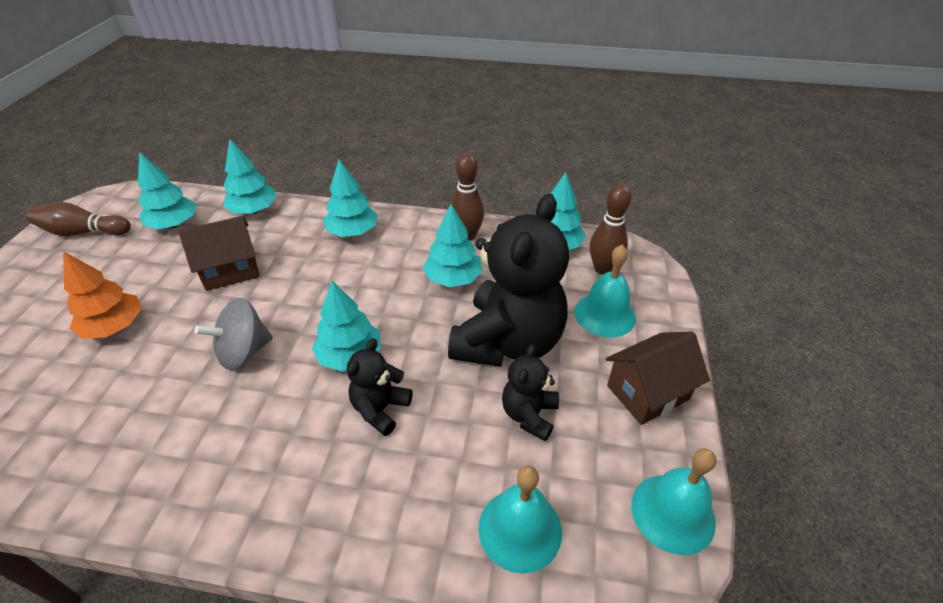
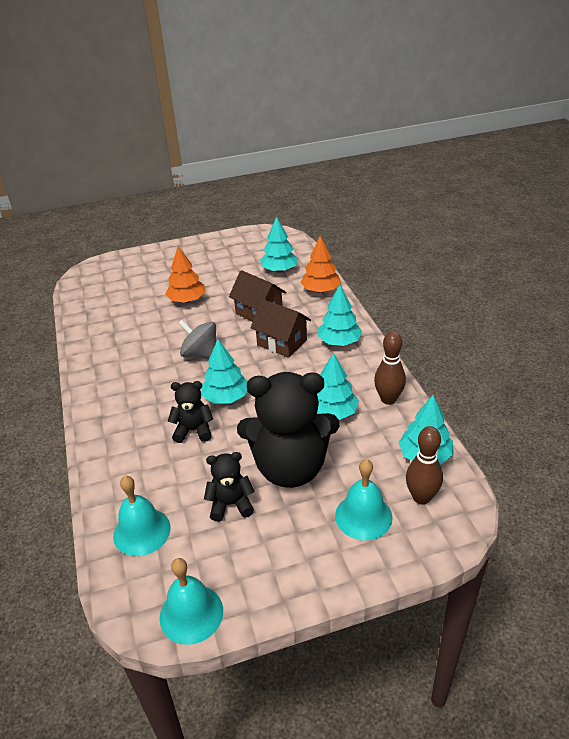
camera: 65 degrees right, 5 degrees down
(83, 232) = (246, 246): brown bowling pin -> none
(254, 210) = (321, 290): turquoise tree -> orange tree
(647, 392) = (294, 569): brown house -> brown house (282, 342)

